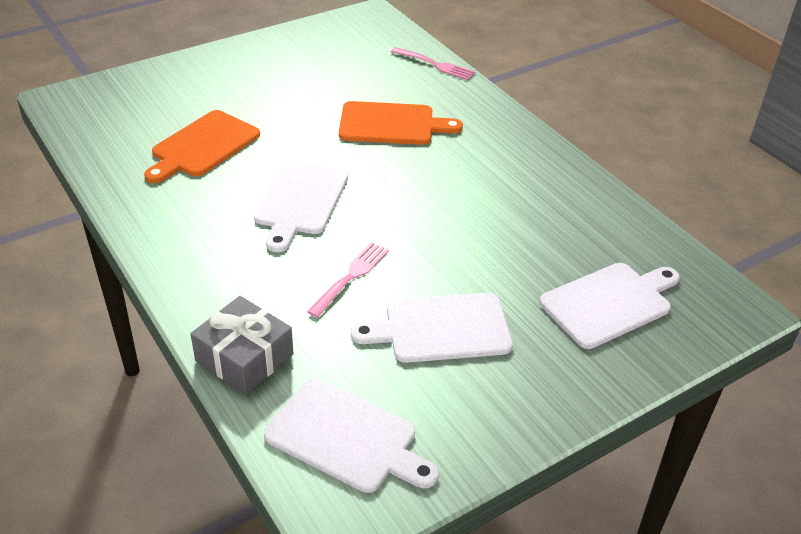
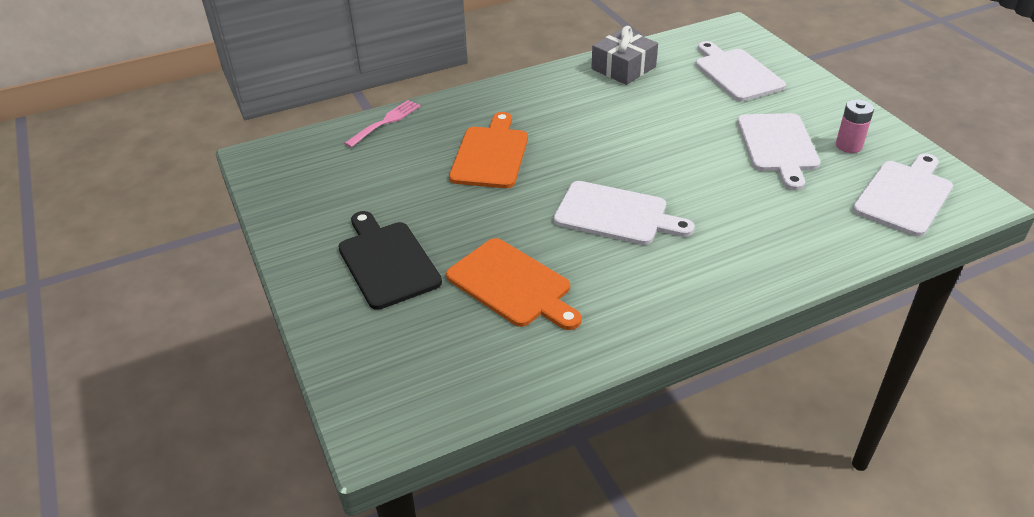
camera: 80 degrees left, 0 degrees up
(236, 85) = (386, 261): none -> black cutting board
(244, 357) = (836, 248): grey gift -> grey gift (623, 68)
(351, 276) = (723, 187): pink fork -> none
(453, 397) = (848, 146): none -> pink battery

